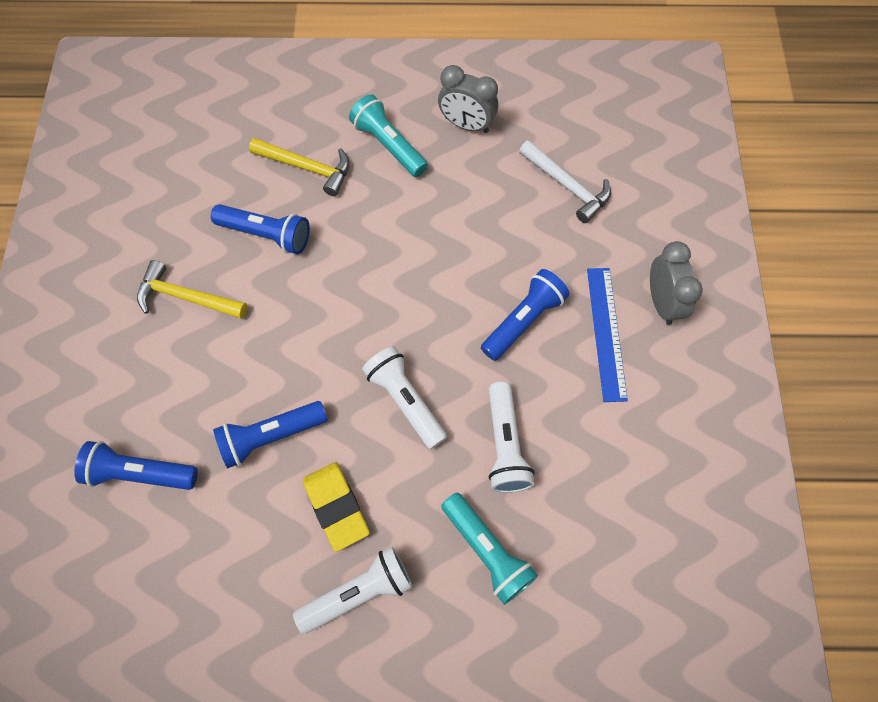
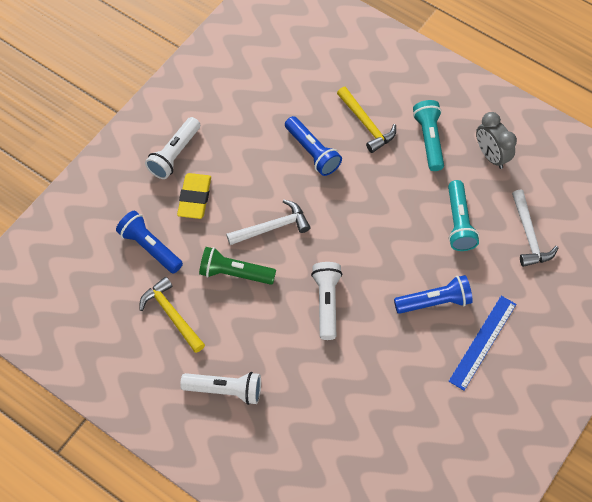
camera: 35 degrees right, 5 degrees down
(187, 297) = (240, 162): yellow hammer -> yellow hammer (172, 315)
(271, 436) = (235, 273): blue flashlight -> green flashlight
(278, 351) = (272, 227): none -> white hammer
(336, 507) = (245, 336): yellow eraser -> yellow eraser (194, 198)
(487, 551) = (313, 417): turquoise flashlight -> turquoise flashlight (459, 222)
(505, 445) = (368, 366): white flashlight -> white flashlight (174, 154)
(662, 302) = (535, 347): grey clock -> none

